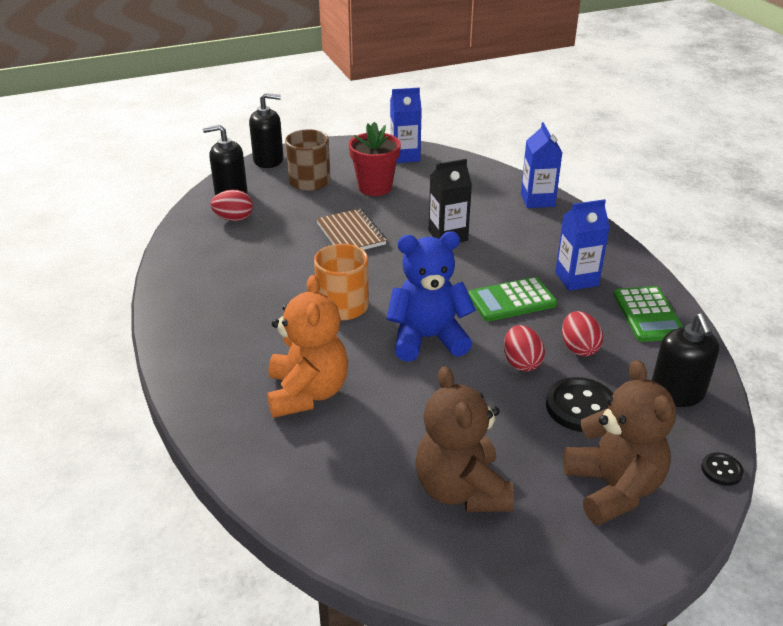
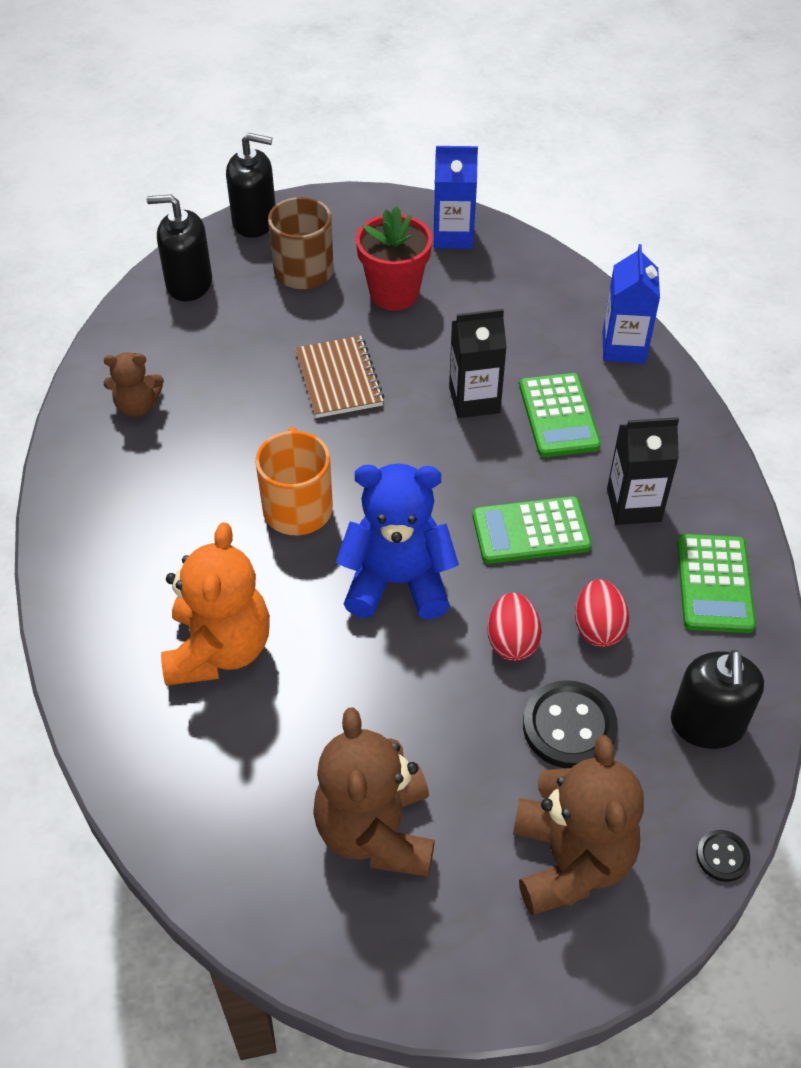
camera: 10 degrees right, 15 degrees up
(210, 262) = (137, 406): none -> brown teddy bear
(234, 219) = (184, 330): red egg -> none
(507, 238) = (558, 416): none -> green calculator
(576, 279) = (633, 505): blue carton -> black carton

